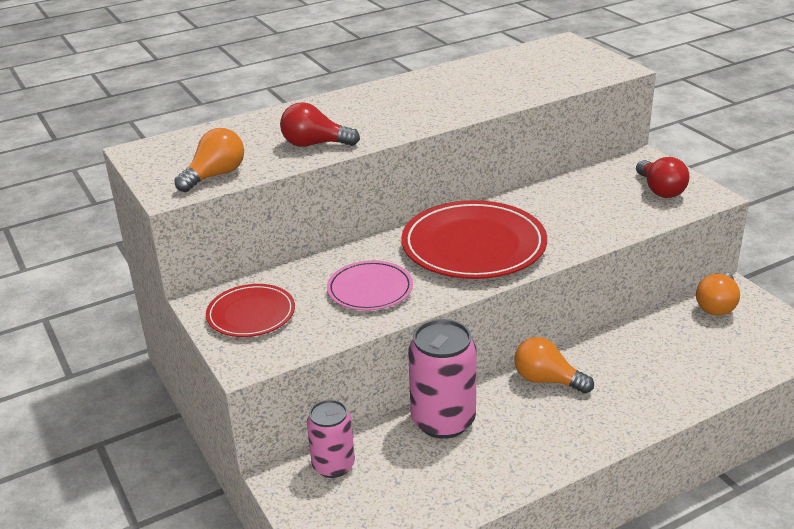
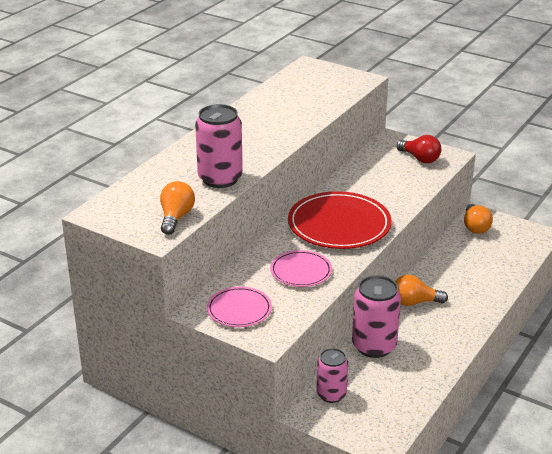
camera: 30 degrees left, 0 degrees up
(251, 314) = (239, 310): red plate -> pink plate
(315, 144) = (220, 178): red light bulb -> pink can

